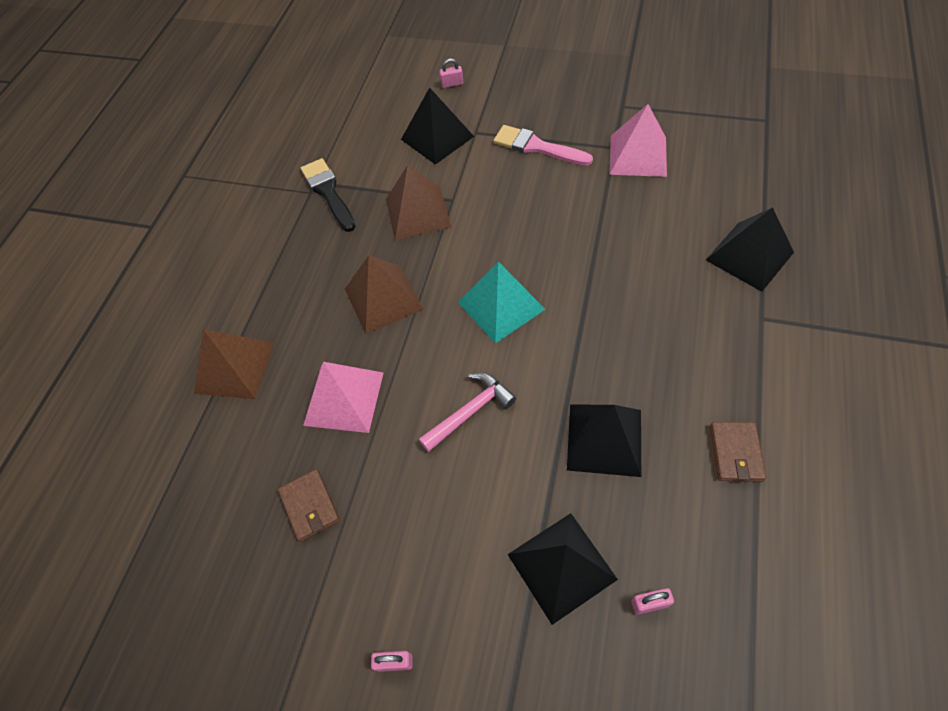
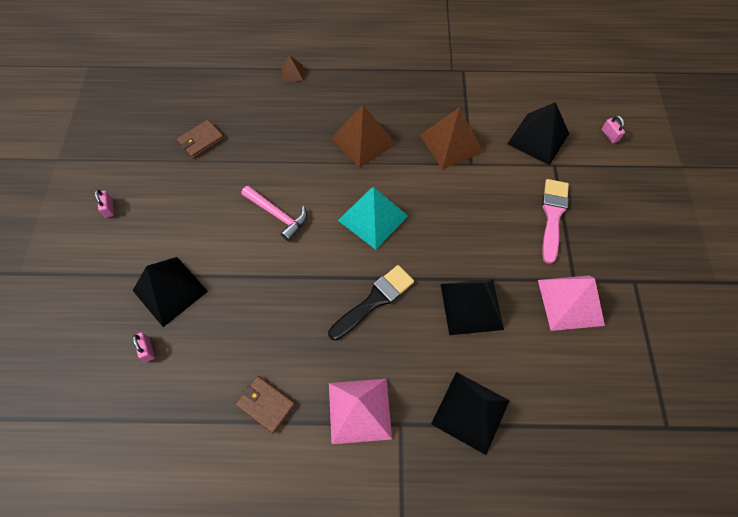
camera: 70 degrees right, 5 degrees up
(234, 367) = (292, 73): brown pyramid -> brown pyramid, size x0.49
(328, 192) = (455, 81): black brush -> black brush (374, 300)
(344, 398) = (278, 138): pink pyramid -> pink pyramid (359, 410)
(604, 439) = (266, 306): black pyramid -> black pyramid (471, 306)
(736, 453) = (265, 404): brown wallet -> brown wallet turned 45 degrees clockwise

